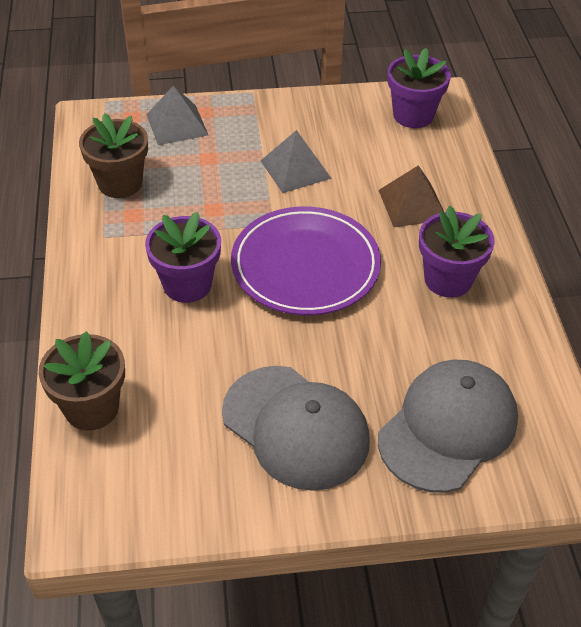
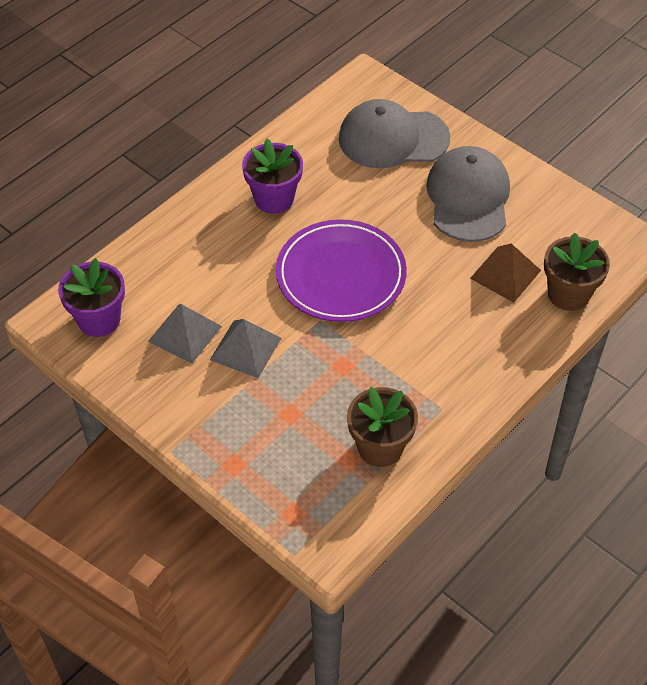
camera: 130 degrees left, 5 degrees up
(177, 124) = (271, 470): grey pyramid -> grey pyramid (184, 333)
(187, 284) = (428, 324): purple flower pot -> none
(412, 204) = (215, 257): brown pyramid -> brown pyramid (505, 274)

